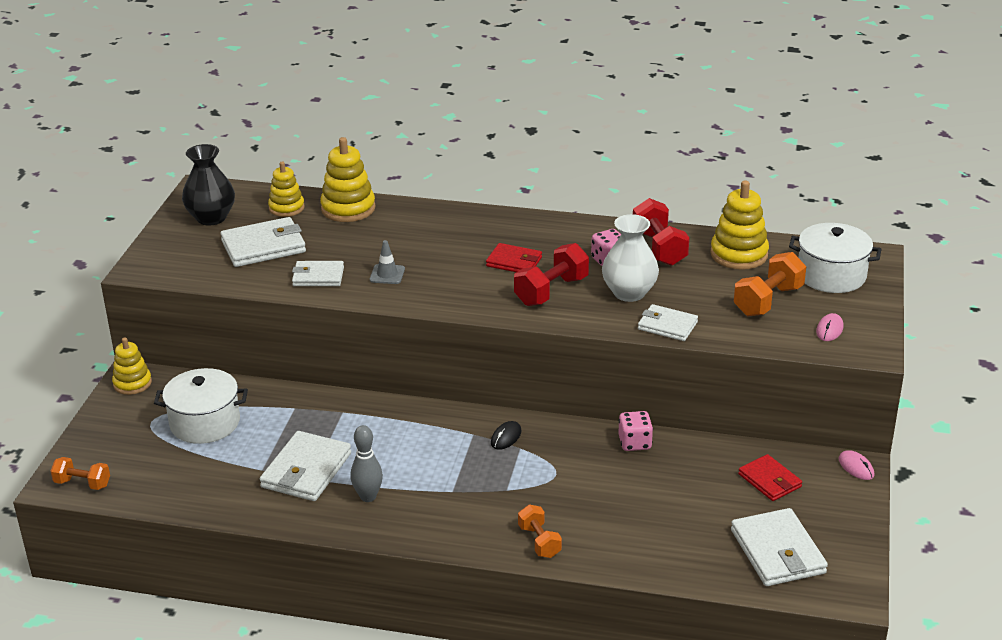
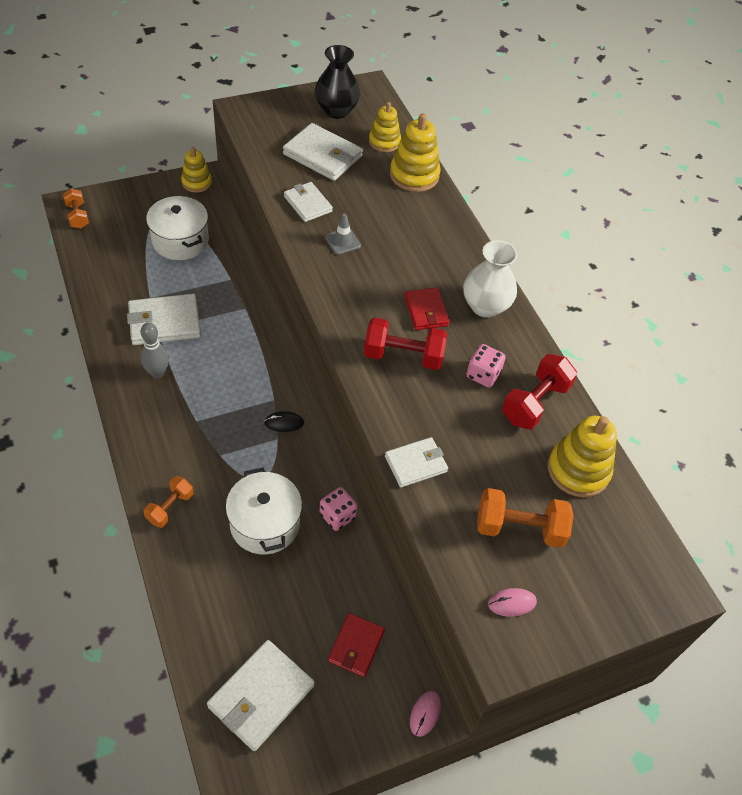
camera: 50 degrees right, 20 degrees up
(629, 293) = (445, 412): white vase -> white vase (485, 306)
(667, 326) = (415, 464): white wallet -> white wallet turned 75 degrees clockwise
(831, 275) = (609, 565): white pot -> white pot (265, 524)

